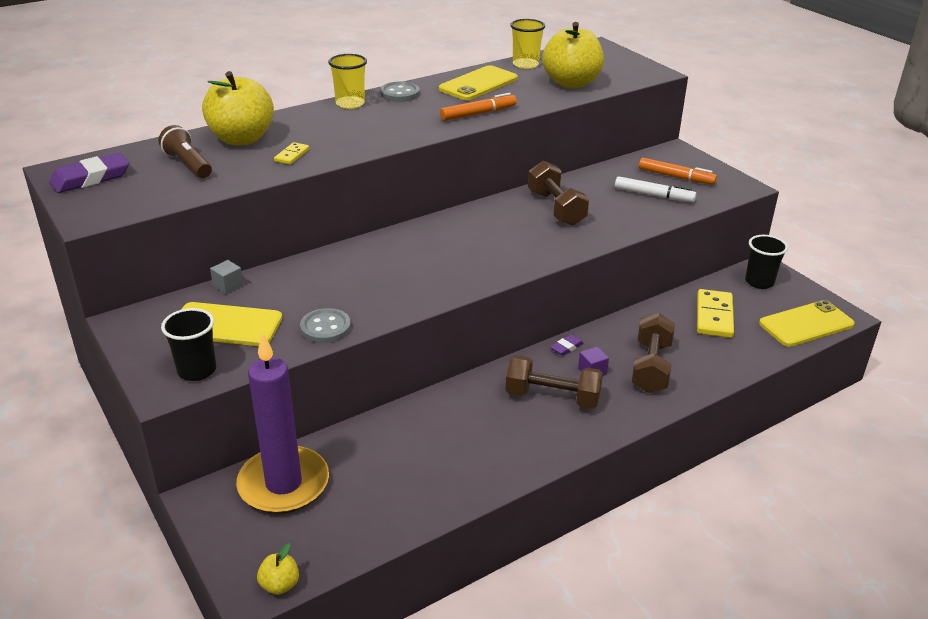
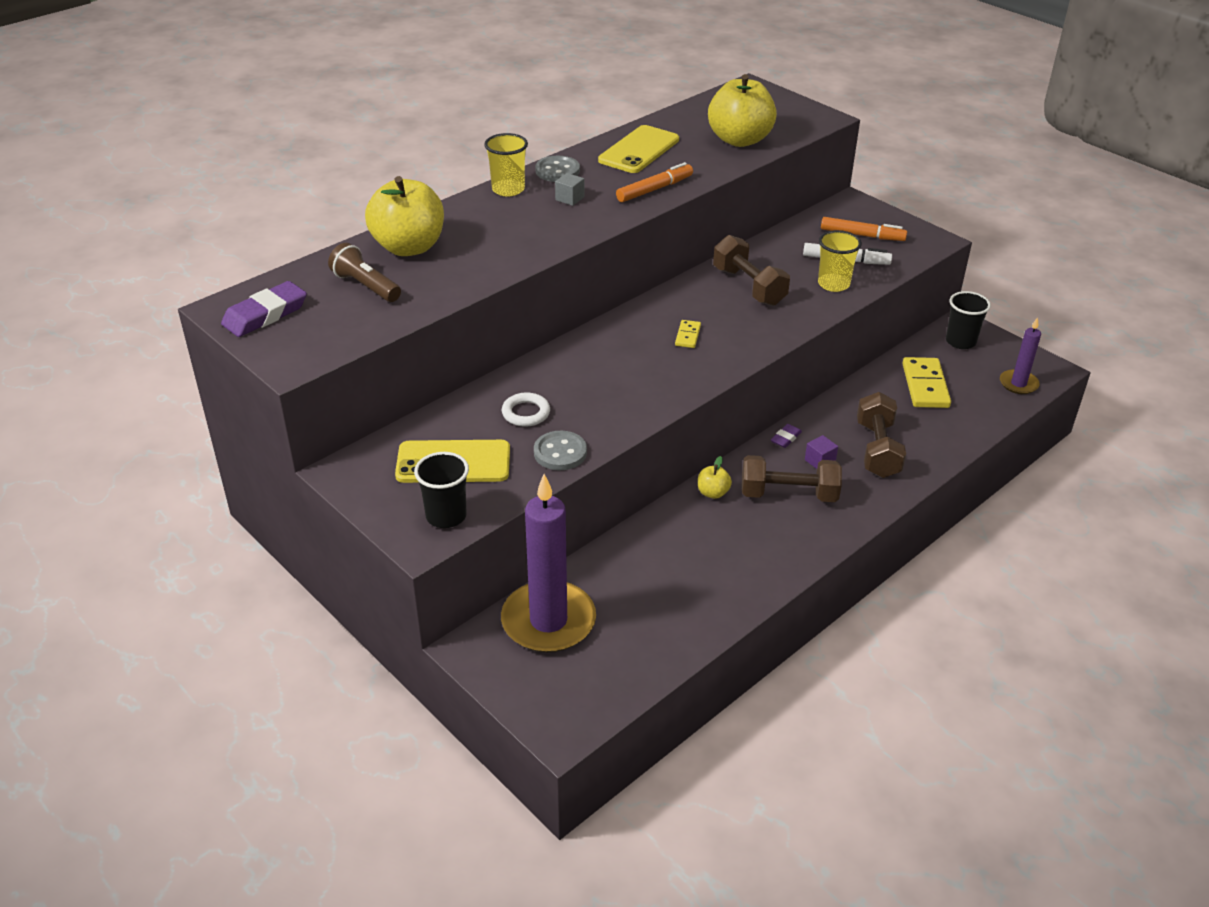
camera: 10 degrees left, 5 degrees up
(228, 286) = (434, 417): grey cube -> grey cube (569, 198)
(280, 585) = (586, 721): yellow apple -> yellow apple (713, 493)
(292, 155) = (475, 263): yellow domino -> yellow domino (687, 336)
(310, 291) = (526, 413): none -> white ring
(525, 64) = (680, 119): yellow cup -> yellow cup (833, 284)
(806, 324) = (1018, 384): yellow phone -> purple candle

